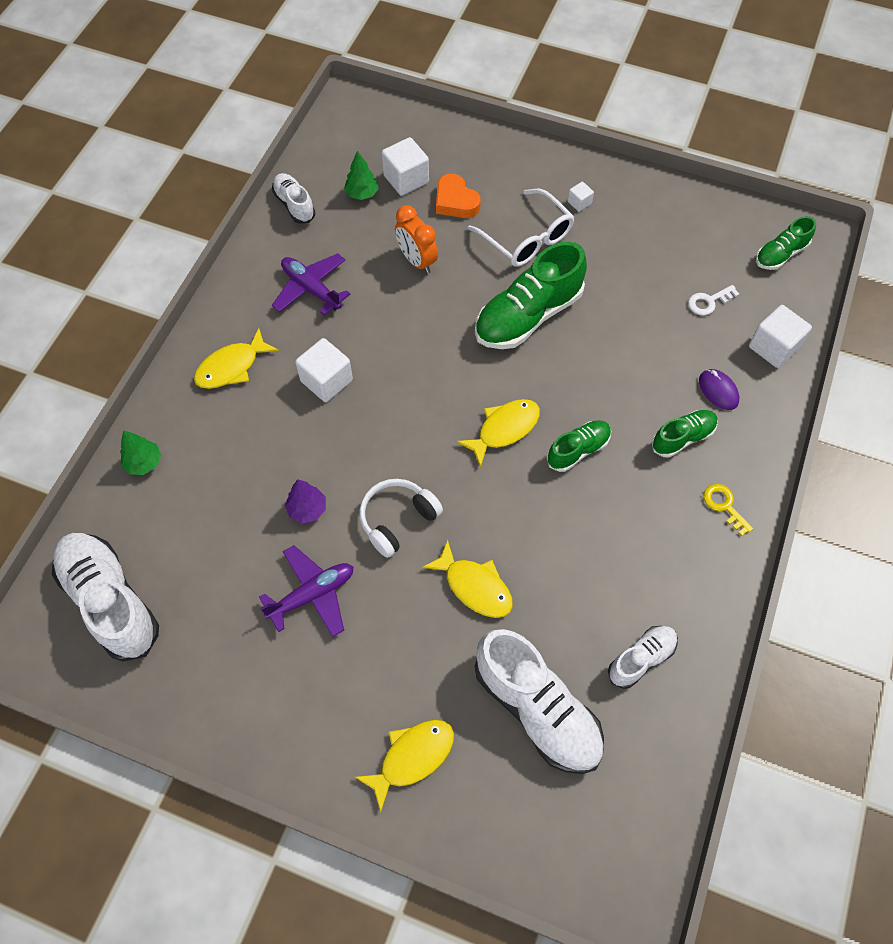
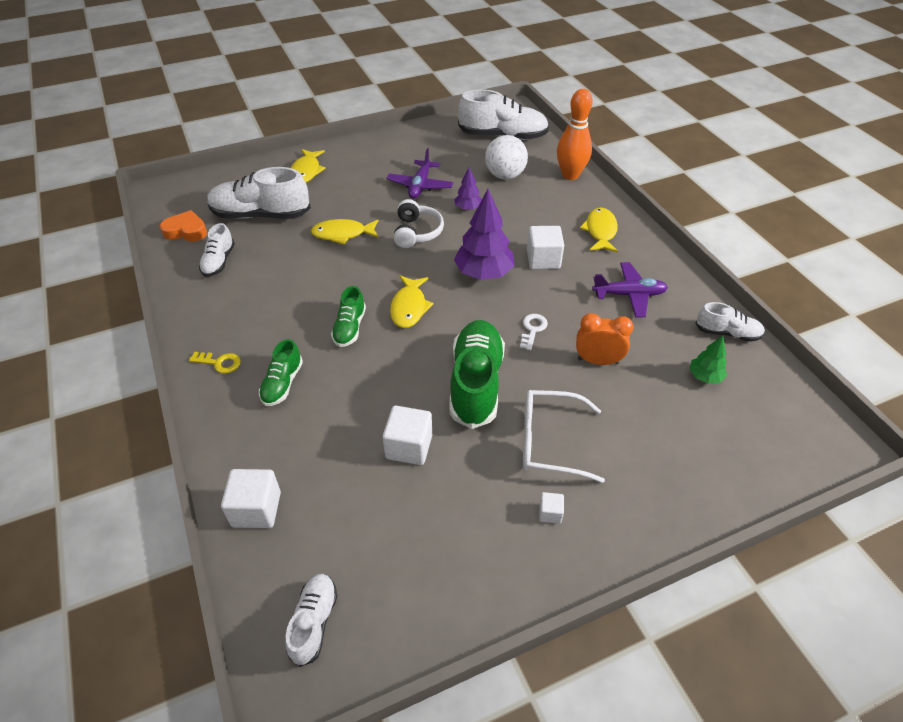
camera: 135 degrees right, 15 degrees down
(144, 462) = (570, 175): green tree -> orange bowling pin
(206, 525) = (505, 175): none -> white ball
(397, 411) = (483, 273): none -> purple tree
(406, 179) = (697, 414): white cube -> white cube (409, 447)
(455, 201) = (639, 427): orange heart -> orange heart (186, 231)
(708, 302) = (346, 508): white key -> white key (532, 329)
(718, 391) = (280, 436): purple mouse -> none
(780, 254) = (314, 622): green shoe -> white shoe

